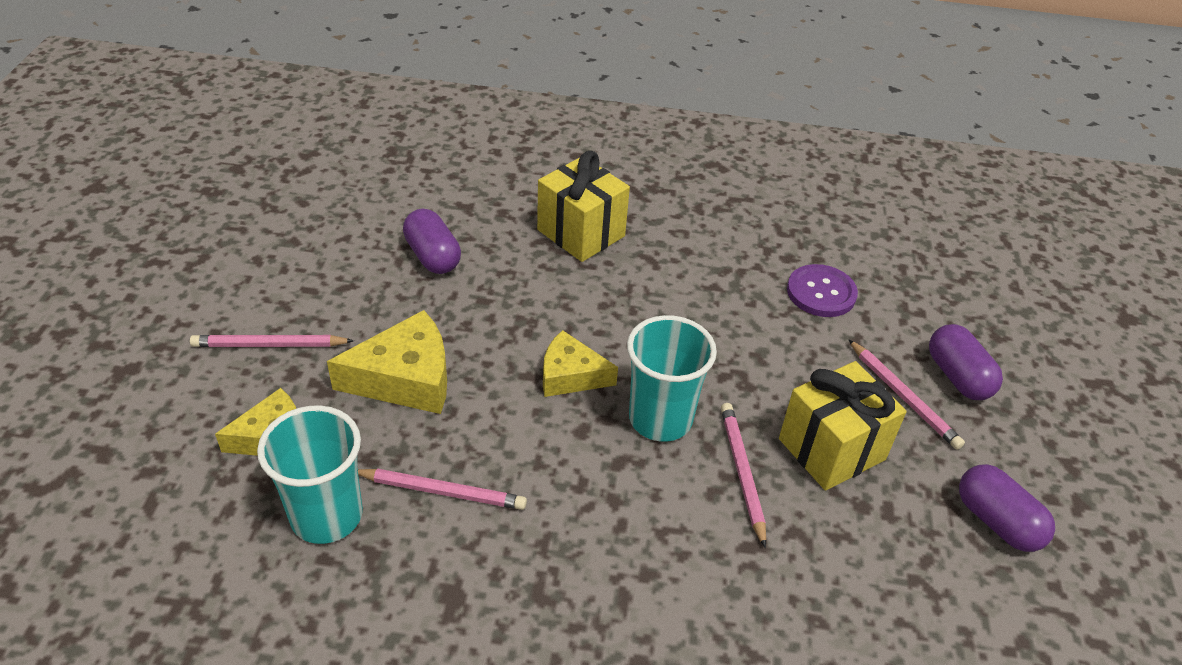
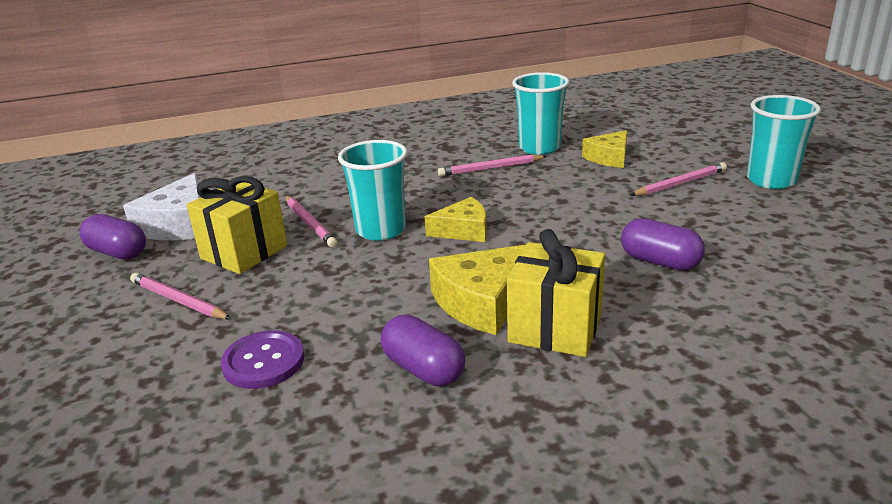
camera: 160 degrees right, 15 degrees down
(178, 306) = (771, 180): none -> turquoise cup
(405, 379) = (572, 196): yellow cheese -> yellow cheese (482, 301)
(922, 555) = (179, 224): none -> white cheese
(958, 376) = (118, 332): purple capsule -> purple capsule (423, 369)

